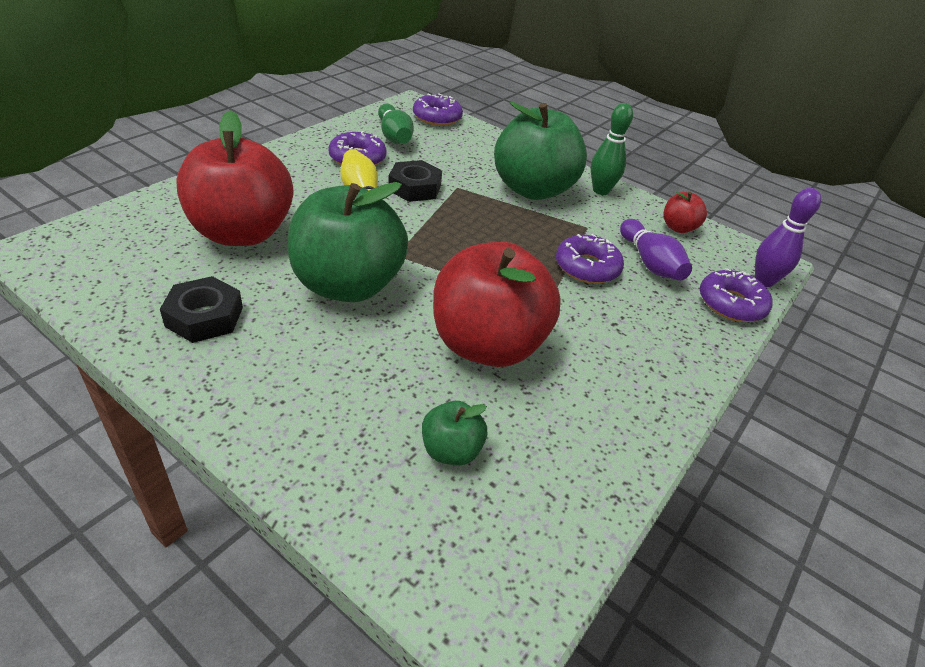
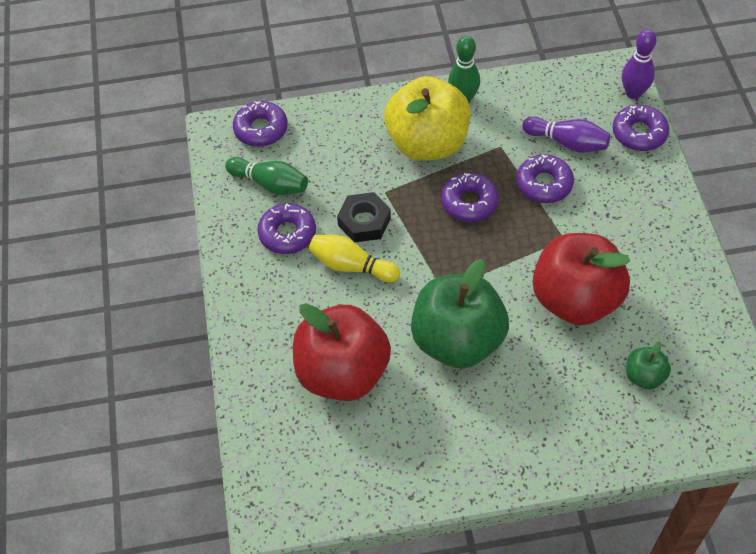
camera: 40 degrees left, 15 degrees up
(204, 317) = (431, 443): black nut -> none
(507, 233) = (469, 202): none -> purple donut
(532, 189) = (427, 143): green apple -> yellow apple
(678, 228) = (544, 90): red apple -> none

